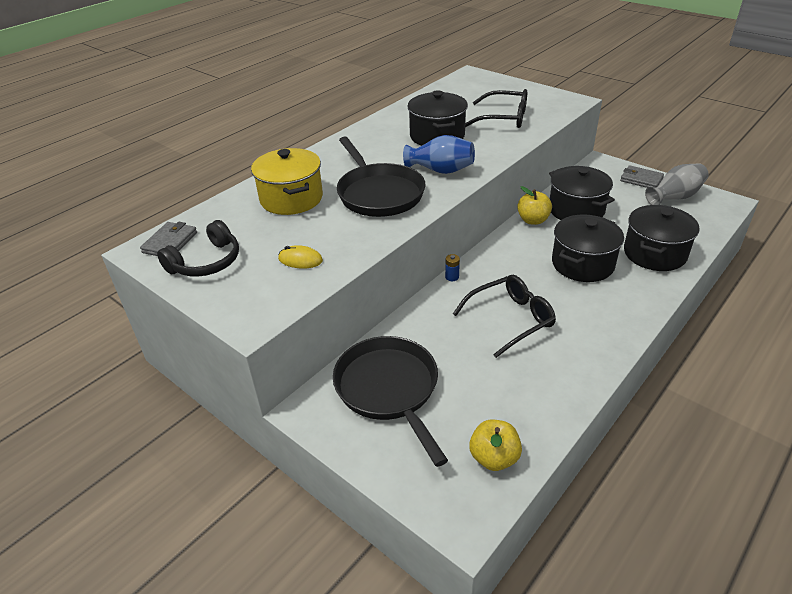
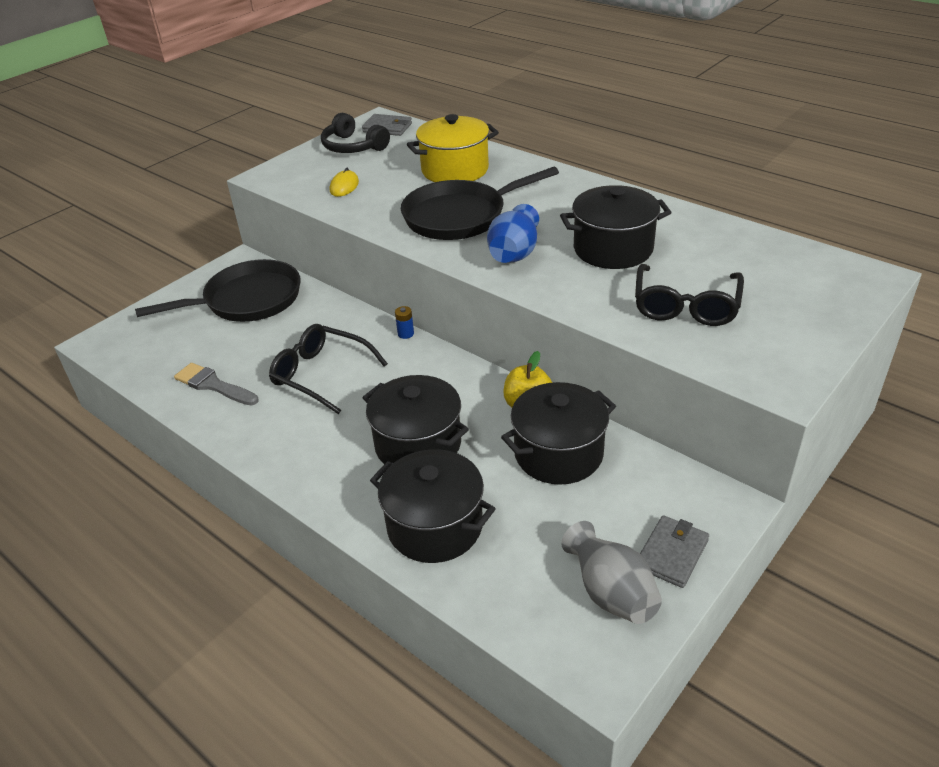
camera: 90 degrees right, 0 degrees up
(494, 458) = (148, 358): yellow apple -> none
(510, 320) = (322, 375): black glasses -> black glasses turned 150 degrees clockwise
(532, 391) = (213, 385): none -> grey brush

